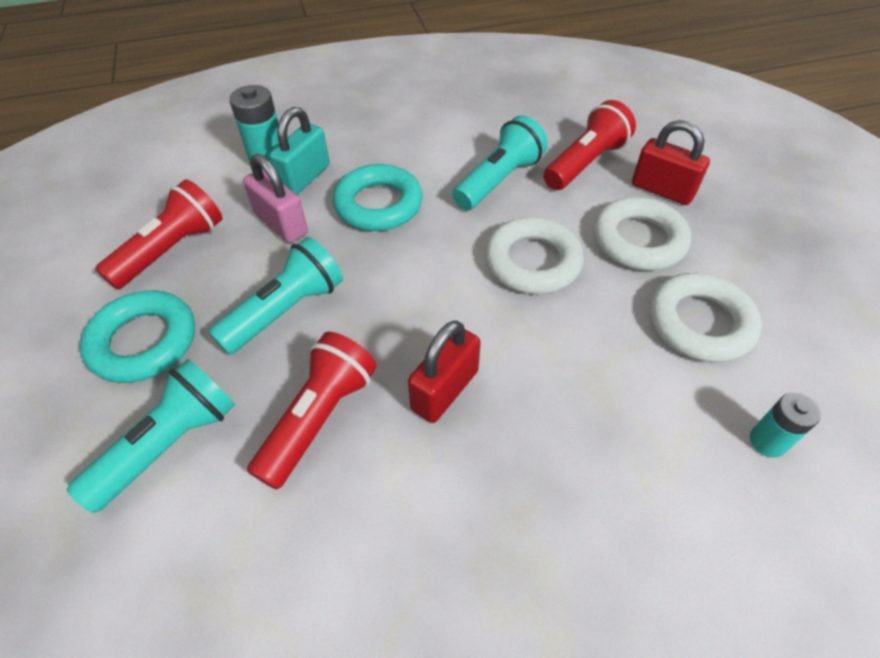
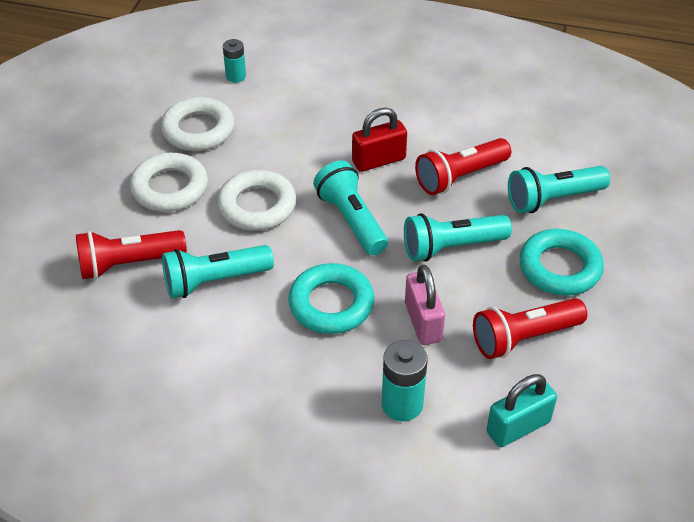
camera: 150 degrees left, 5 degrees down
(305, 177) = (377, 364): turquoise padlock -> turquoise padlock (518, 427)
(419, 292) = (351, 220): none -> turquoise flashlight
(662, 190) = (103, 214): red padlock -> none

